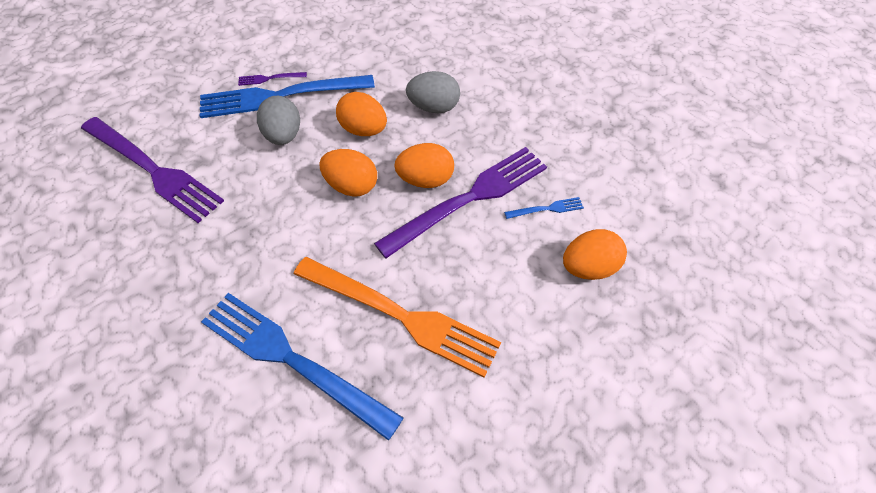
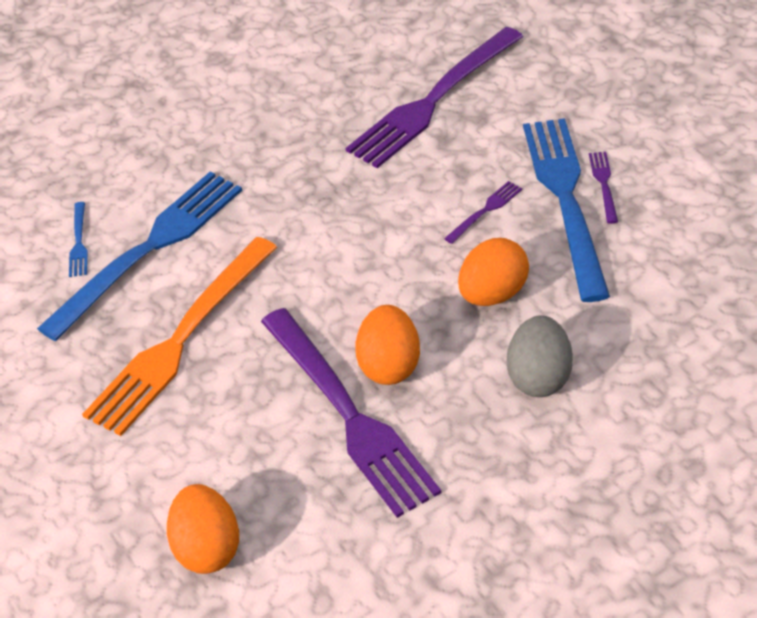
camera: 100 degrees right, 10 degrees down
(283, 135) = (486, 210): grey egg -> purple fork
(351, 186) = (387, 285): orange egg -> none
(547, 208) = (318, 510): blue fork -> blue fork (79, 243)

